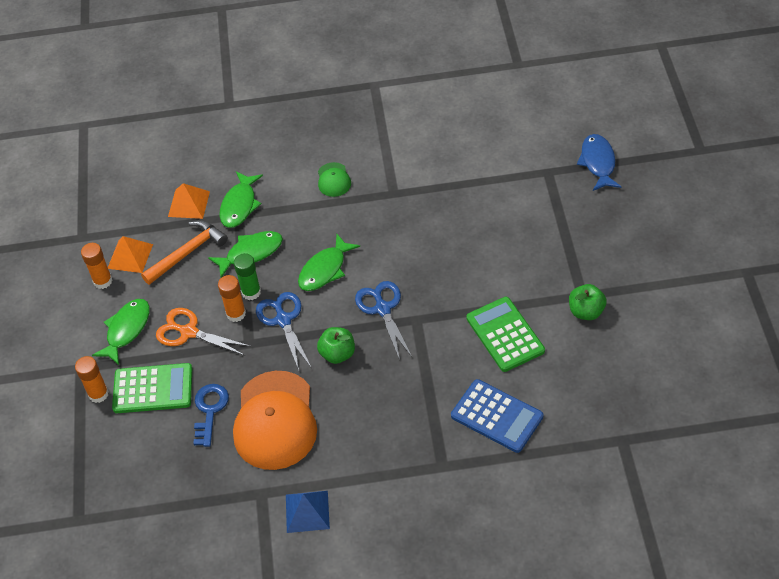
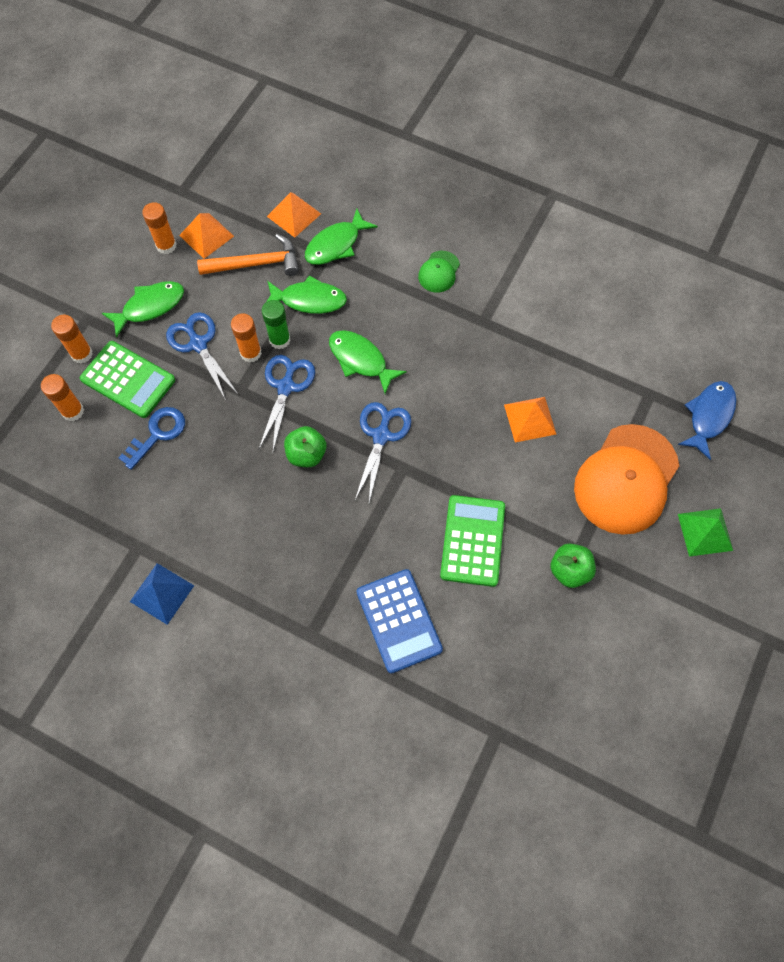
camera: 30 degrees right, 15 degrees up
(126, 437) = (73, 411): none -> orange glue stick
(189, 332) = (198, 344): orange scissors -> blue scissors
(275, 420) = (203, 483): orange cap -> orange cap (626, 479)
(325, 269) = (360, 360): green fish -> green fish turned 60 degrees clockwise
(479, 235) = (529, 419): none -> orange pyramid
(654, 233) = (705, 532): none -> green pyramid

